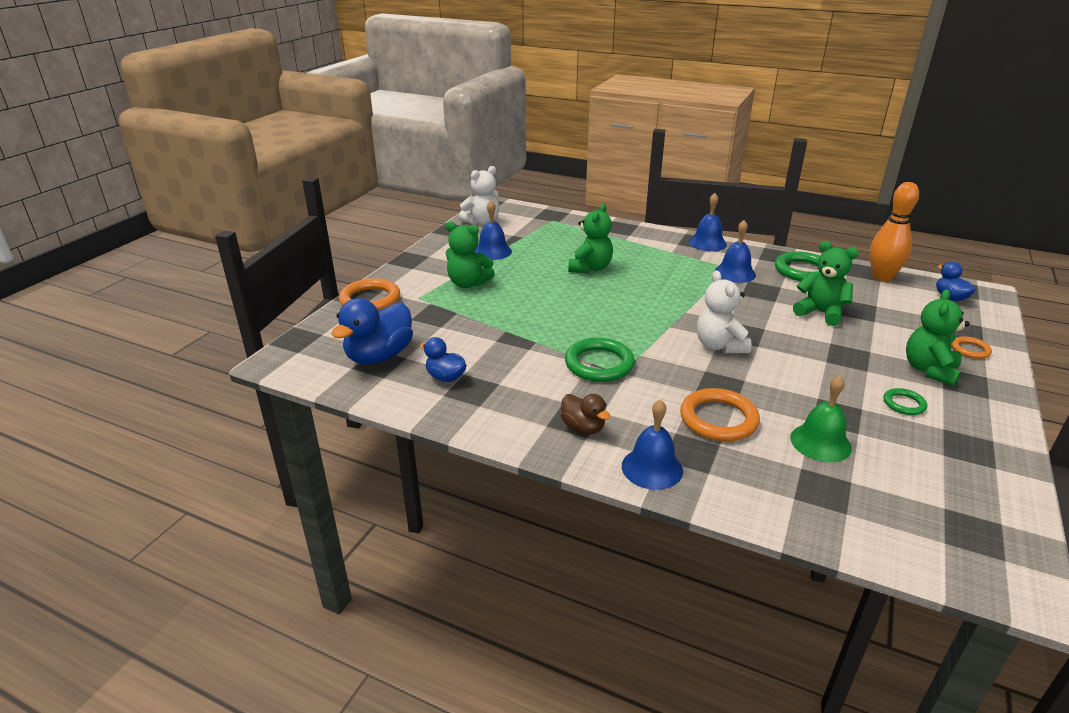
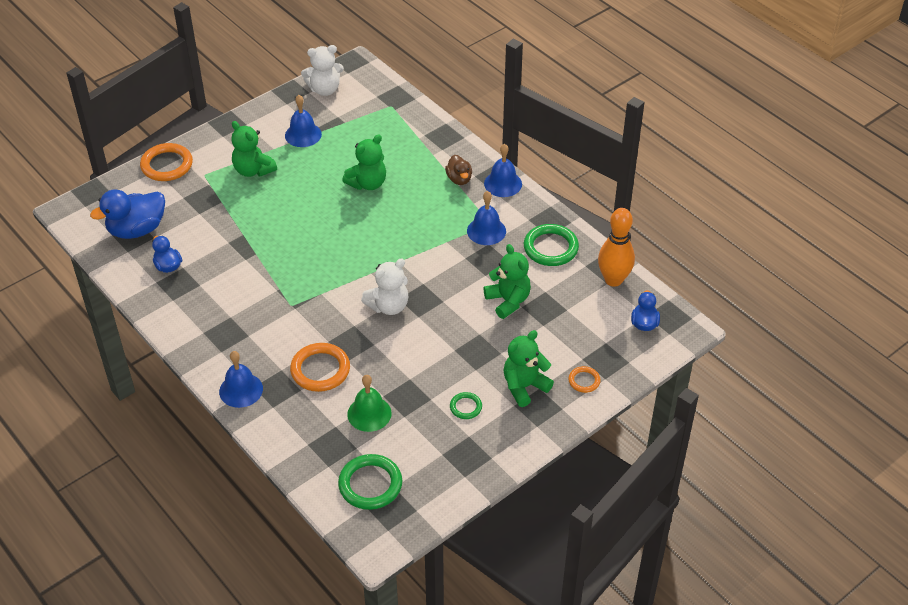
camera: 25 degrees right, 15 degrees up
(583, 428) = (224, 343): brown duck -> brown duck (459, 179)
(599, 364) = (283, 292): green ring -> green ring (370, 484)
(719, 346) = (388, 306): white teddy bear -> white teddy bear turned 135 degrees counterclockwise

